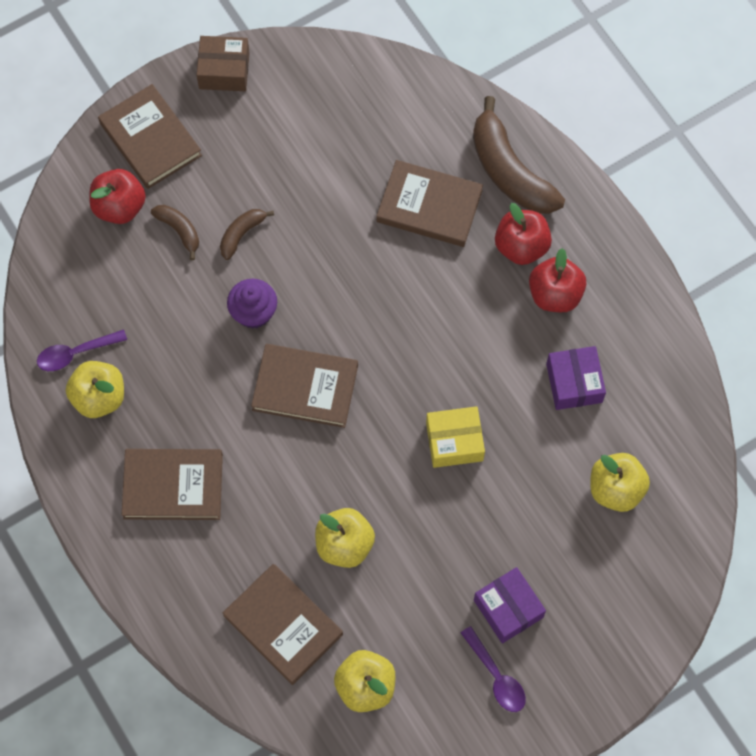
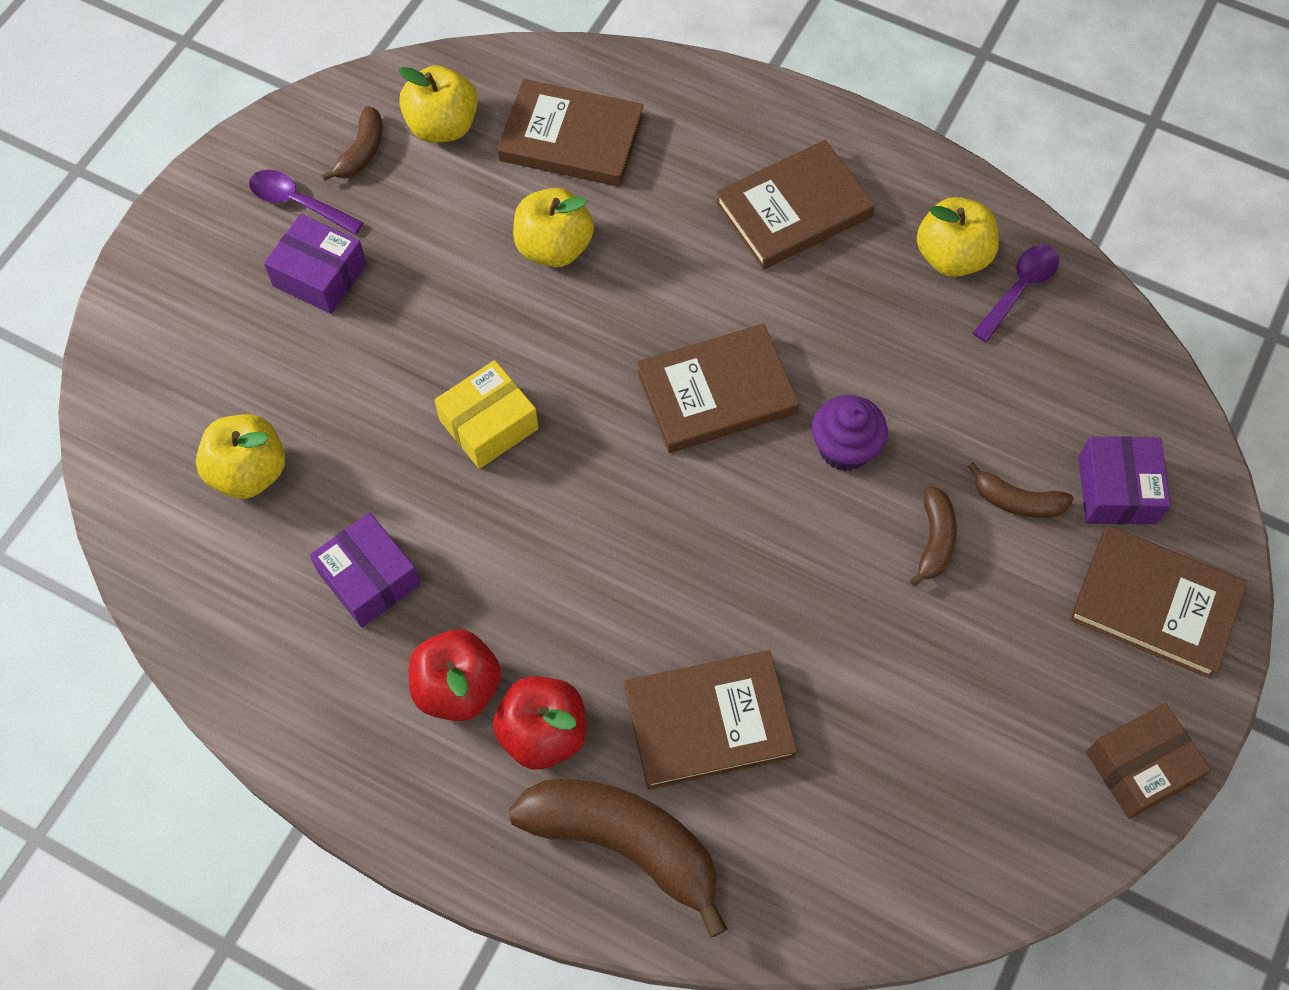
camera: 150 degrees right, 5 degrees down
(119, 207) = (1117, 490): red apple -> purple box
(433, 695) = (361, 152): none -> brown banana

